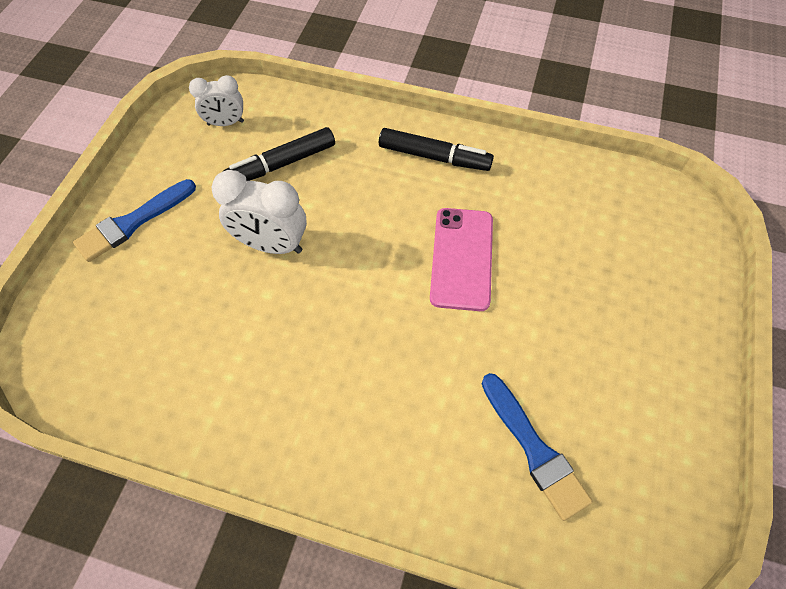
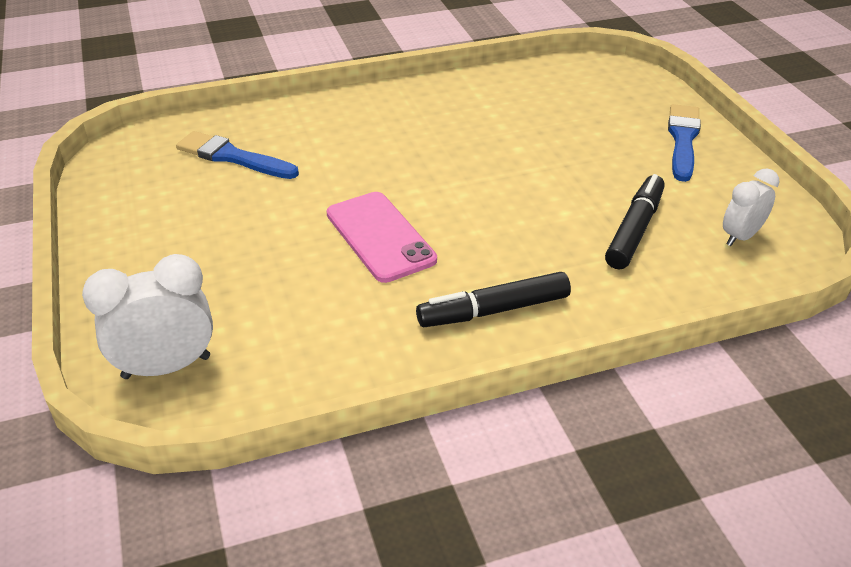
camera: 145 degrees right, 20 degrees down
(271, 245) = (556, 174): white clock -> white clock (166, 367)

